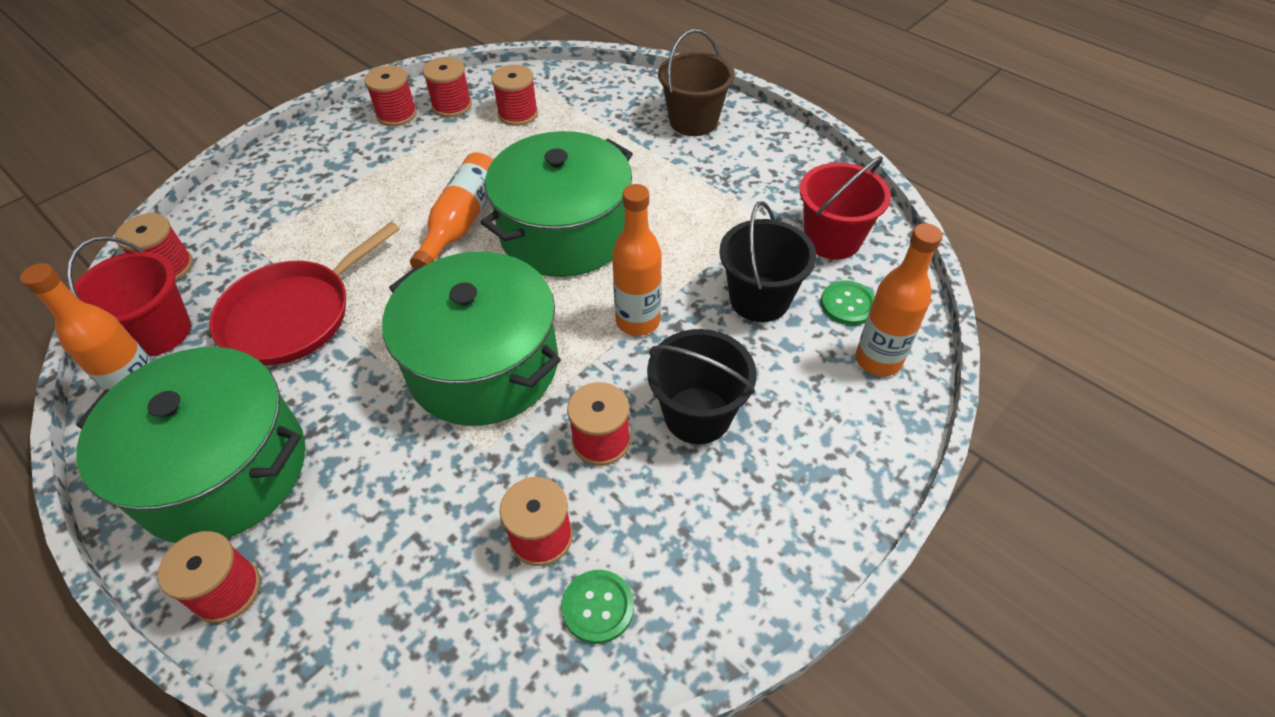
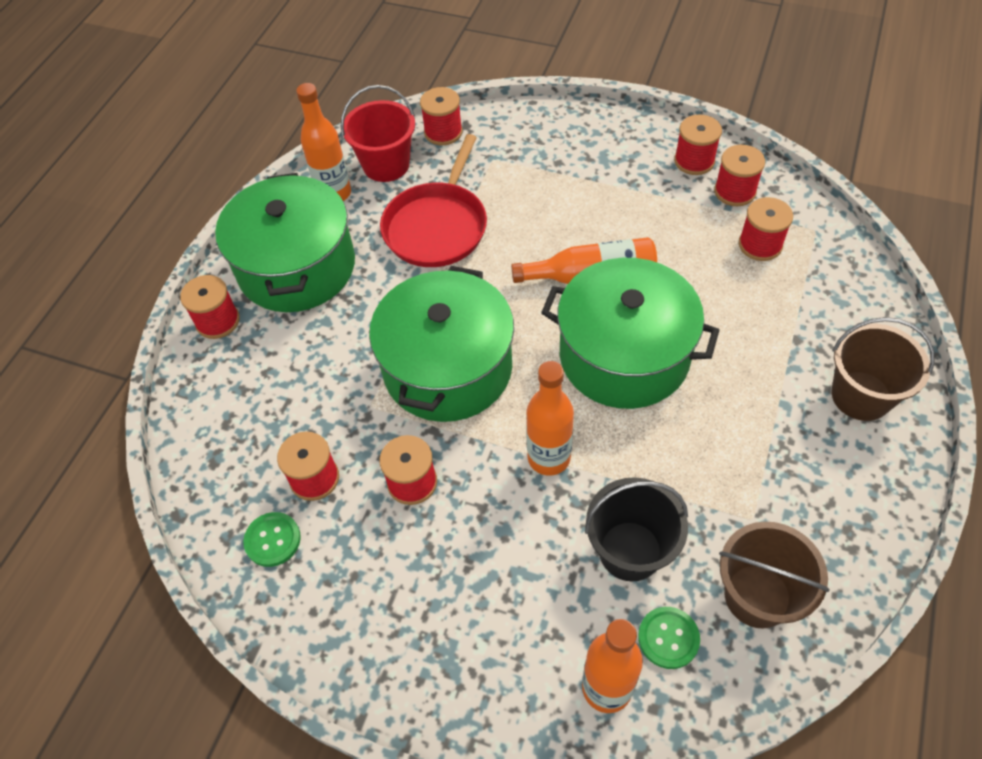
camera: 70 degrees right, 5 degrees up
(294, 315) = (437, 226): red pan -> red pan turned 90 degrees counterclockwise
(697, 415) = (468, 545): black bucket -> none
(832, 239) = (757, 596): red bucket -> brown bucket

